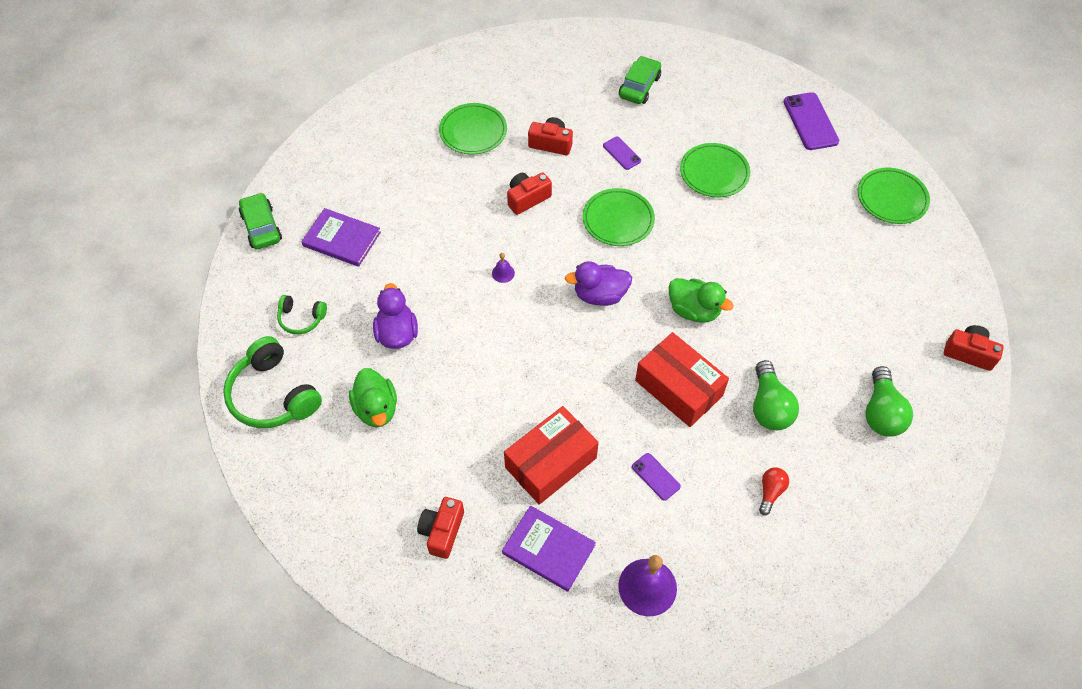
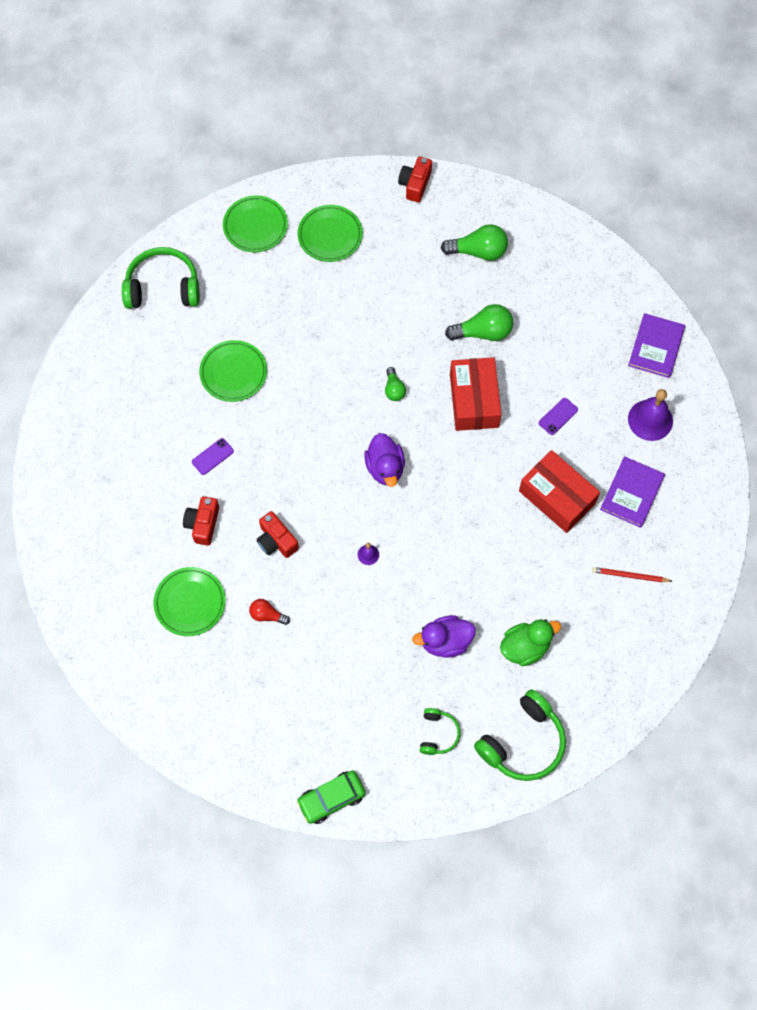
camera: 95 degrees left, 10 degrees up
(341, 239) = (340, 713): purple book -> purple book (656, 347)
(442, 531) = (629, 576): red camera -> red pencil
(618, 220) = (297, 456): green plate -> green plate (330, 235)
(639, 86) = (120, 443): green car -> none
(678, 388) = (474, 400): red box -> red box turned 45 degrees counterclockwise
(694, 310) = (394, 389): green duck -> green light bulb
(770, 492) = (559, 333): red light bulb -> red light bulb (267, 615)
(810, 121) = (163, 287): purple phone -> green headphones

